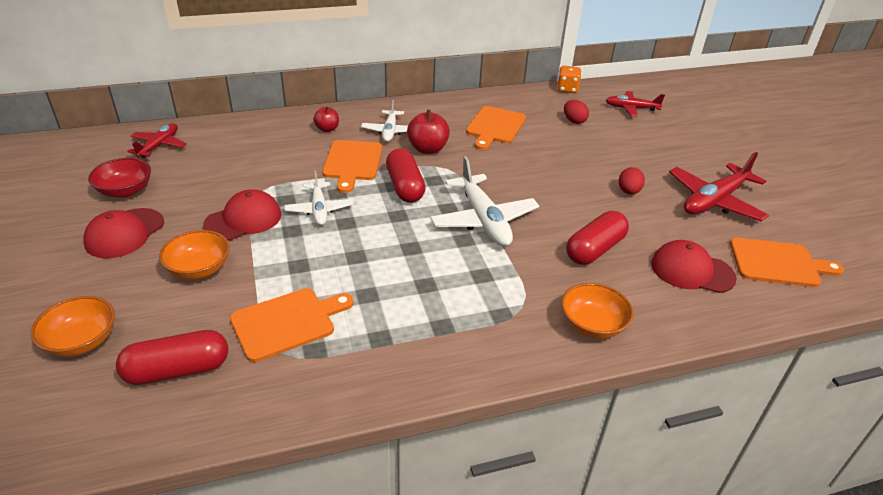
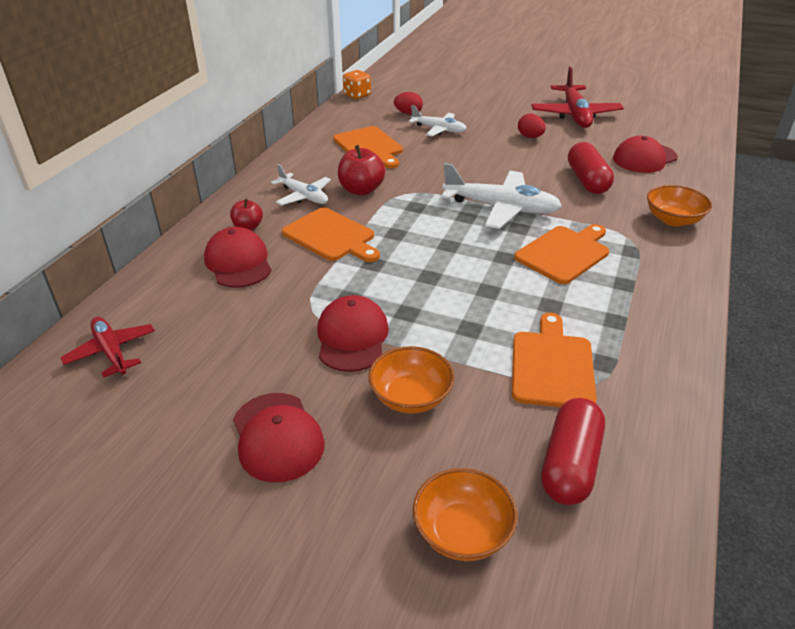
camera: 50 degrees left, 0 degrees up
(125, 191) = (181, 410): red bowl -> none
(284, 143) = (238, 262): none -> red cap
(319, 210) = (389, 284): white plane -> white plane (439, 129)
(405, 187) = (408, 224): red capsule -> none
(631, 108) = (422, 86): red plane -> none
(778, 263) = (662, 128): orange cutting board -> orange cutting board (564, 253)

